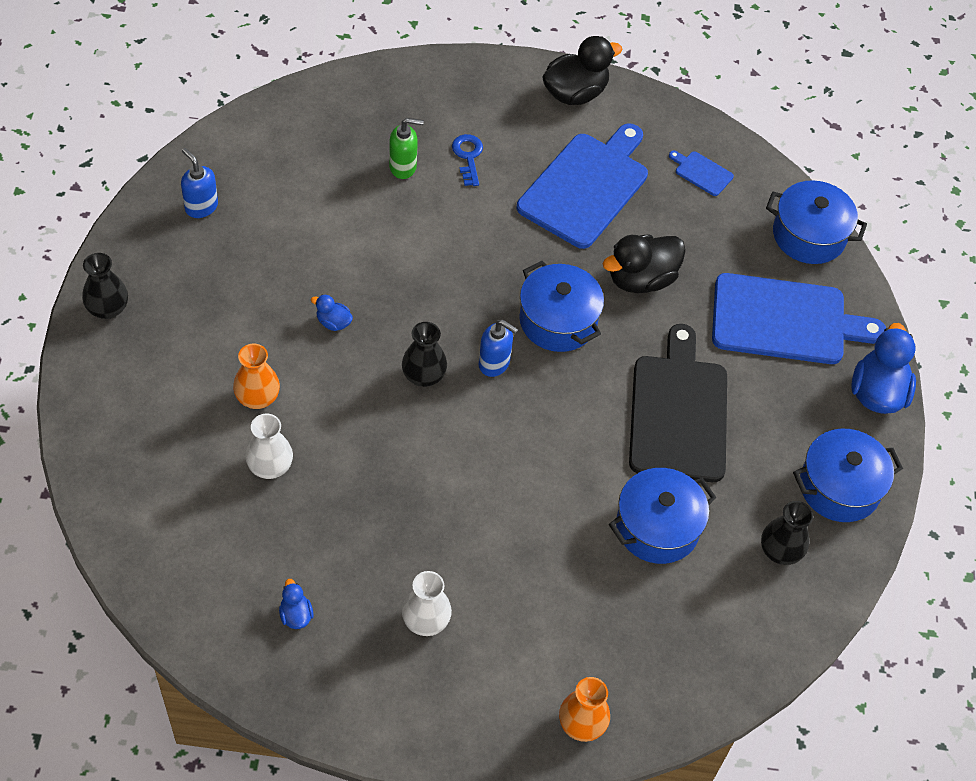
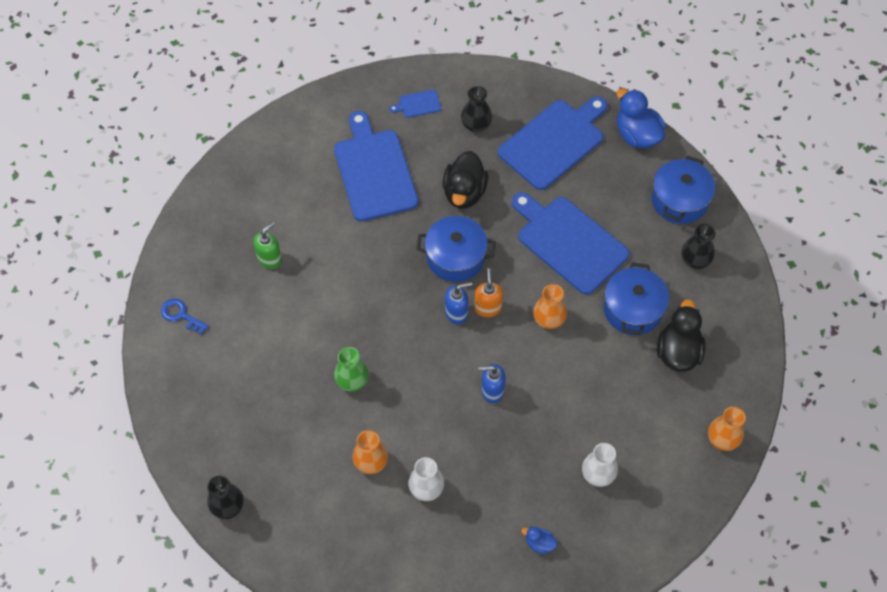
camera: 45 degrees left, 5 degrees up
(201, 207) = (196, 397): blue soap dispenser -> blue soap dispenser (492, 391)
(333, 322) = (352, 380): blue duck -> green vase
(423, 376) = (433, 357): black vase -> black vase (476, 125)
(468, 156) = (294, 217): blue key -> blue key (181, 315)
(527, 387) = (487, 307): none -> orange soap dispenser
(567, 453) = (549, 319): none -> orange vase
(575, 93) = (300, 125): black duck -> black duck (678, 352)
(678, 412) = (569, 242): black cutting board -> blue cutting board
(809, 235) = (508, 85): blue pot -> none

